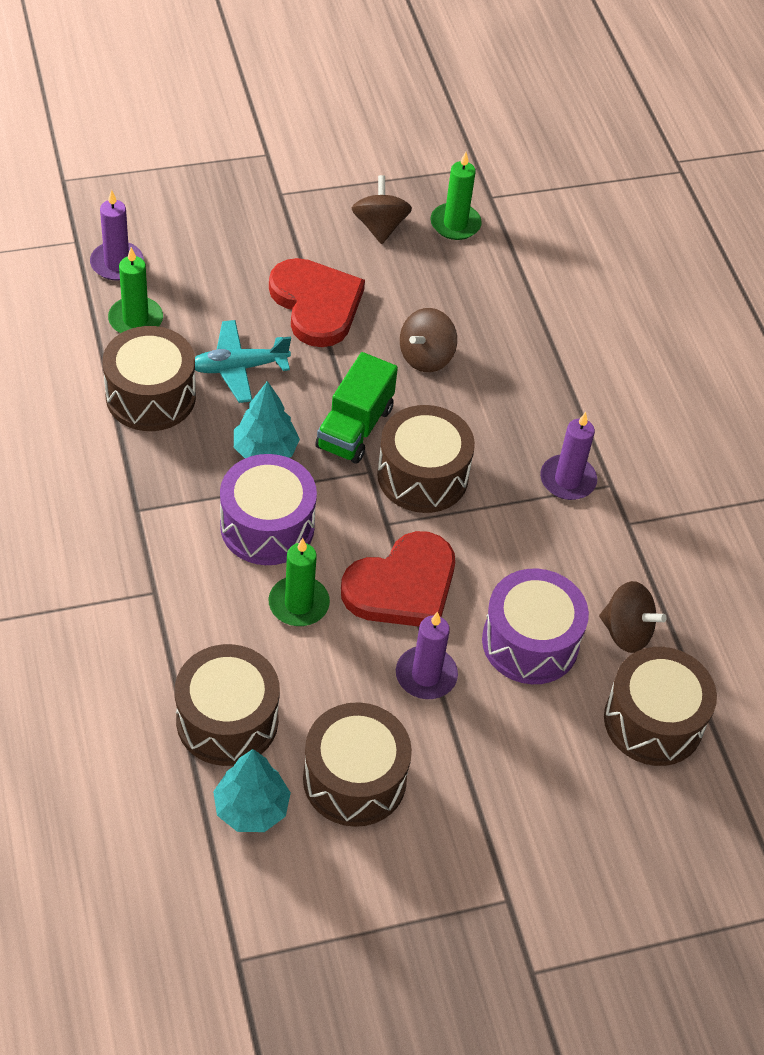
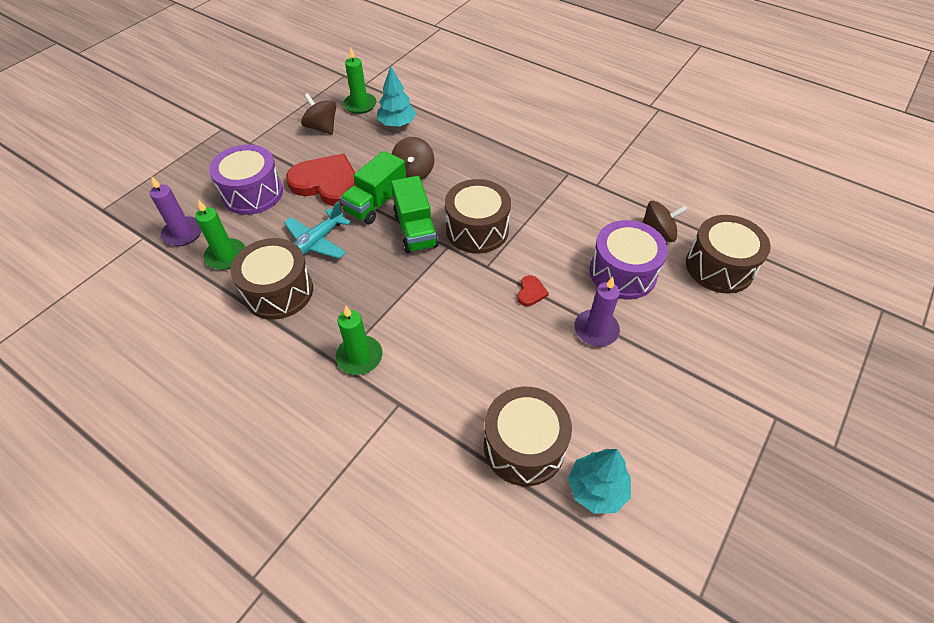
camera: 35 degrees left, 0 degrees up
(265, 451) = (379, 275): turquoise tree -> turquoise tree (397, 124)
(267, 526) = (424, 315): purple drum -> purple drum (252, 193)
(298, 604) = (488, 344): green candle -> green candle (359, 357)
(346, 365) = (376, 202): none -> green truck
(354, 779) = (628, 419): brown drum -> none
(402, 586) = (531, 292): red heart -> red heart, size x0.41
(567, 480) = (547, 184): purple candle -> none

